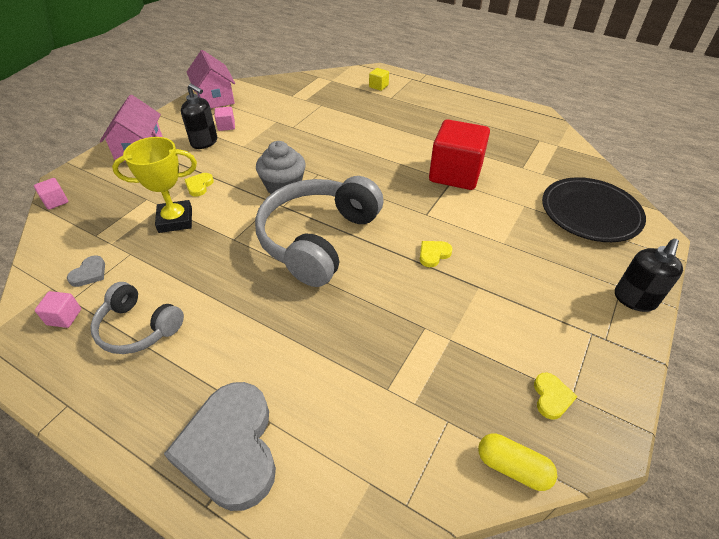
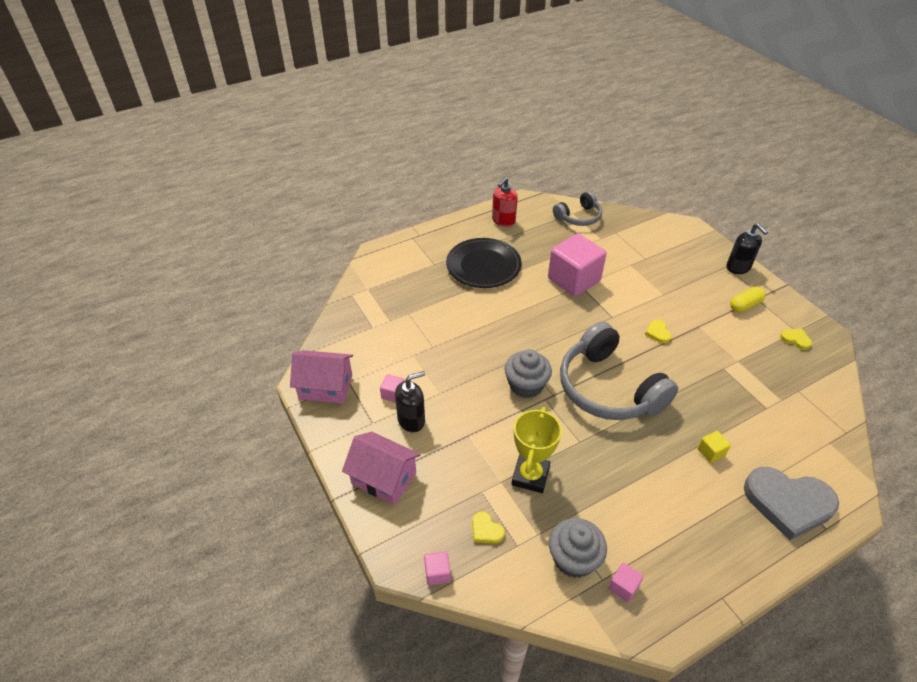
camera: 60 degrees left, 0 degrees up
(89, 273) = (573, 559): grey heart -> grey cupcake
(138, 328) = (659, 534): grey headphones -> grey headphones (579, 217)
(199, 186) = (486, 444): yellow heart -> yellow heart (486, 530)
(378, 86) = (408, 263): yellow cube -> yellow cube (711, 452)
(455, 174) = (574, 280): red cube -> pink cube
(490, 111) = (503, 221): none -> red soap dispenser
(512, 467) = (835, 378): yellow capsule -> yellow capsule (745, 305)
(590, 212) = (654, 240): black plate -> black plate (483, 266)

